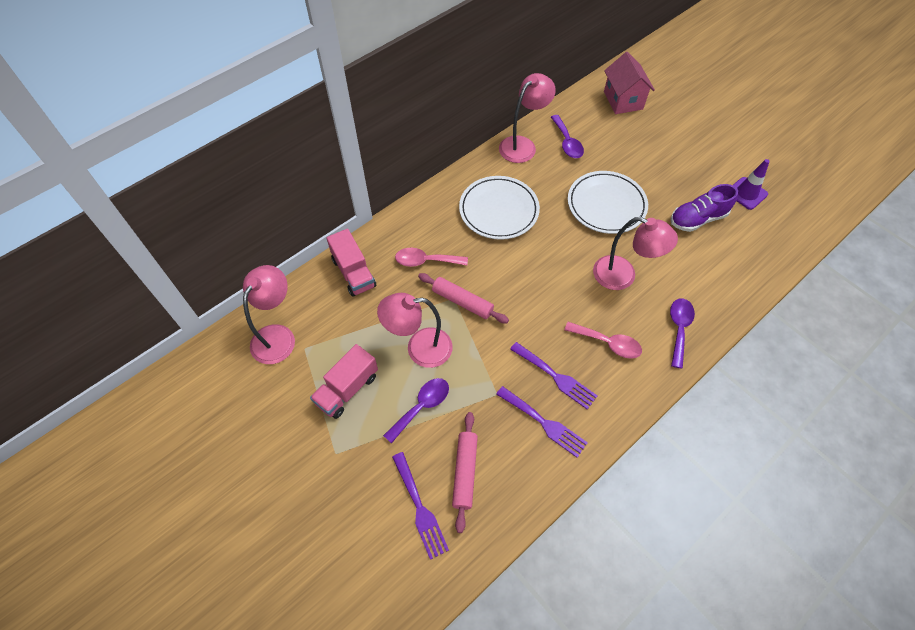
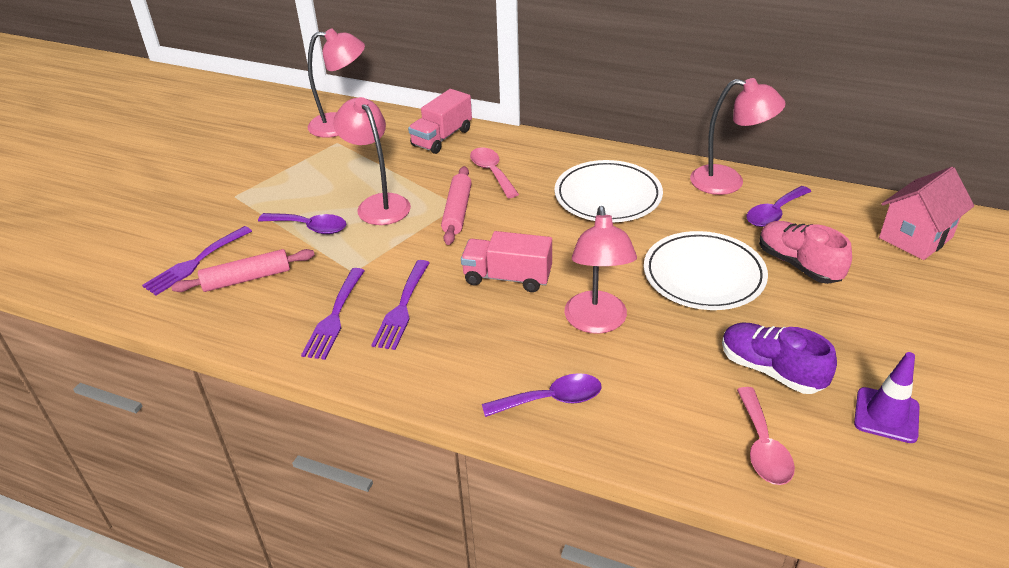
camera: 65 degrees right, 20 degrees down
(347, 389) = (306, 179): pink truck -> pink truck (507, 277)
(608, 343) = (479, 338): pink spoon -> pink spoon (763, 447)
(619, 159) = (798, 264): none -> pink shoe

